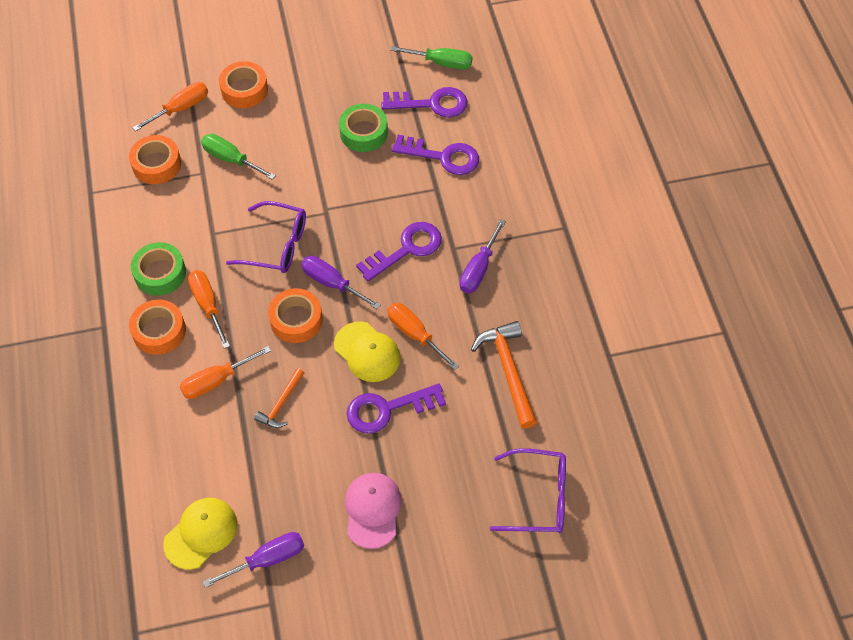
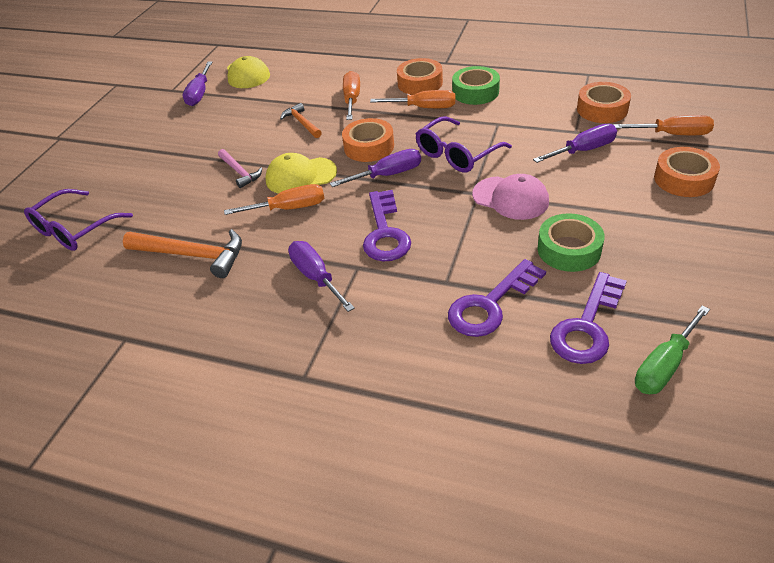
camera: 125 degrees right, 15 degrees down
(181, 108) = (672, 134): orange screwdriver -> orange screwdriver turned 75 degrees counterclockwise
(231, 159) = (583, 150): green screwdriver -> purple screwdriver
(372, 510) = (174, 143): pink cap -> pink cap (510, 198)
(387, 409) = (240, 172): purple key -> pink hammer

